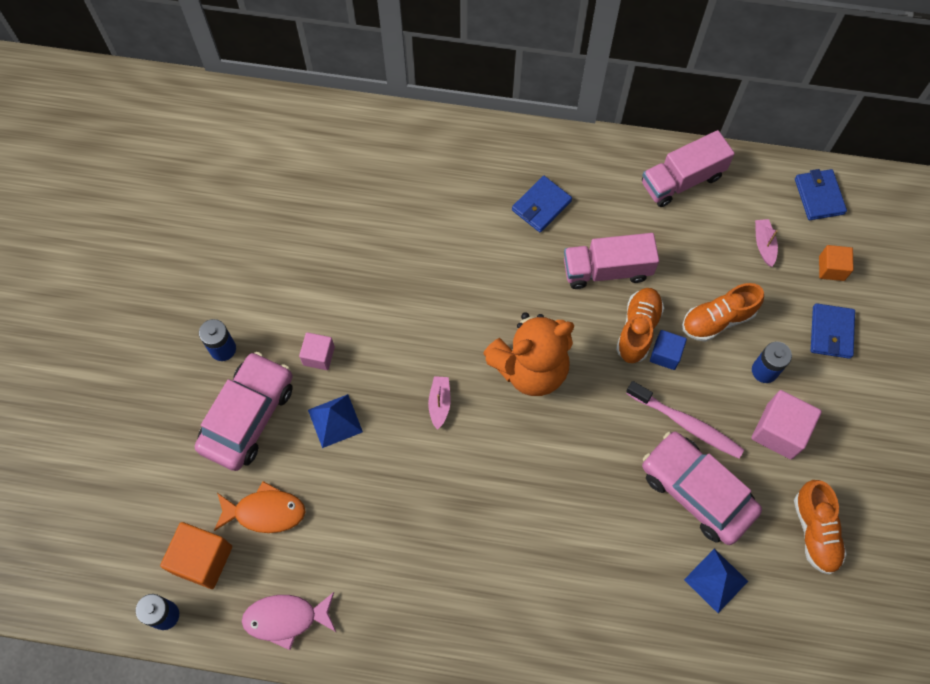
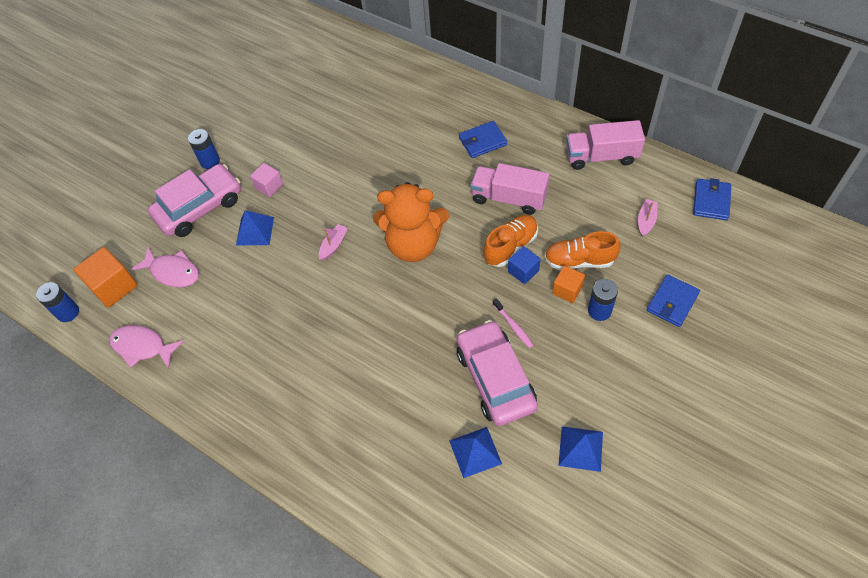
camera: 30 degrees right, 10 degrees down
(265, 512) = (173, 272): orange fish -> pink fish
(686, 424) = (513, 326): pink toothbrush -> pink toothbrush, size x0.55
(779, 431) = (589, 360): pink cube -> none
(815, 531) = (580, 448): orange shoe -> blue pyramid
(831, 268) = (696, 255): orange cube -> orange cube (567, 290)

